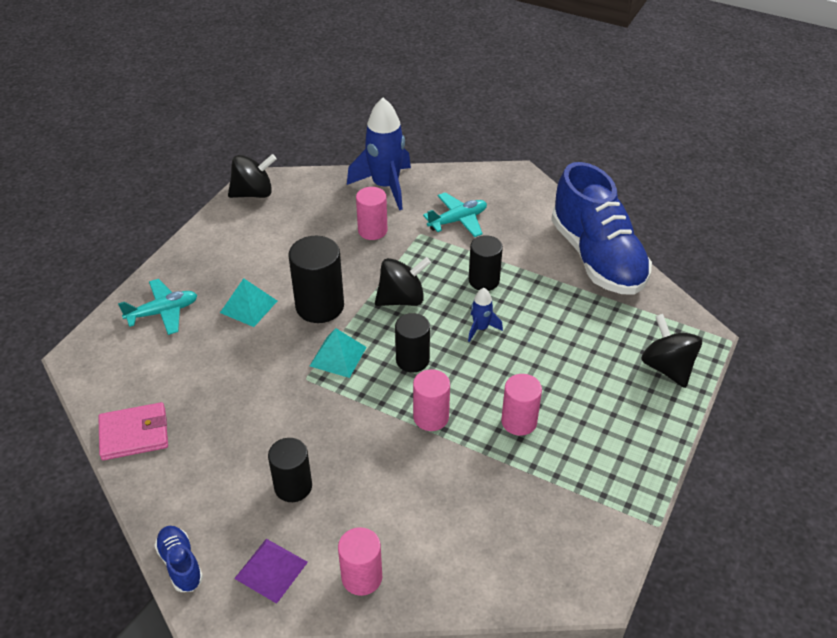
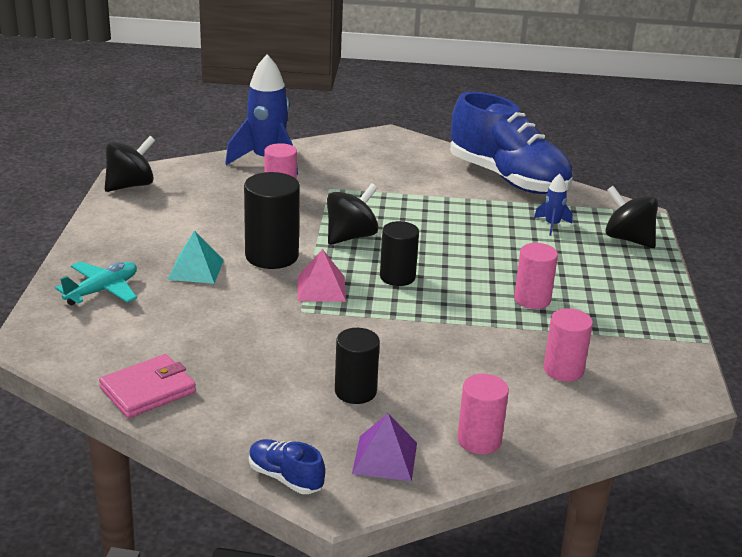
camera: 25 degrees left, 15 degrees down
(338, 356) = (321, 288): turquoise pyramid -> pink pyramid
(431, 417) = (449, 313): pink cylinder -> pink cylinder (563, 370)
(458, 220) = (359, 174): turquoise plane -> none
(481, 328) = (443, 243): blue rocket -> blue rocket (552, 225)
(484, 280) = (418, 210): black cylinder -> none

